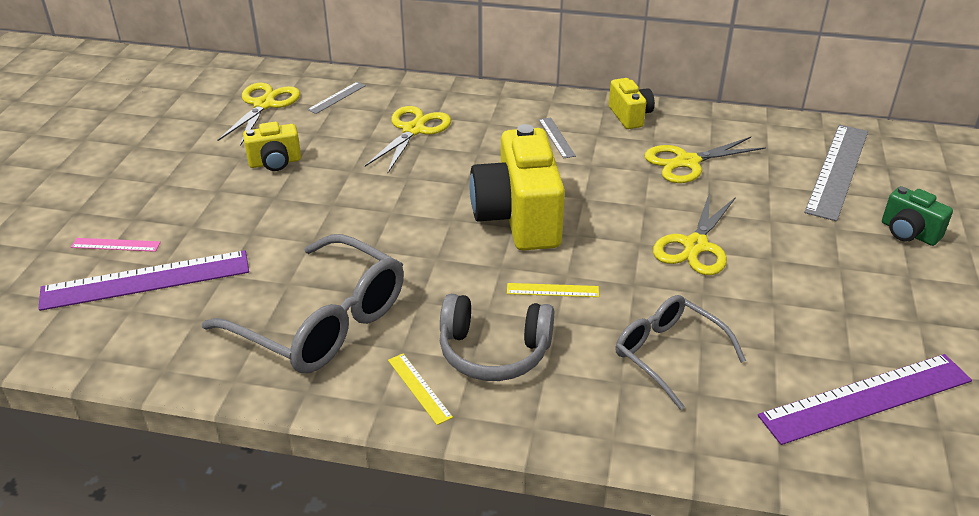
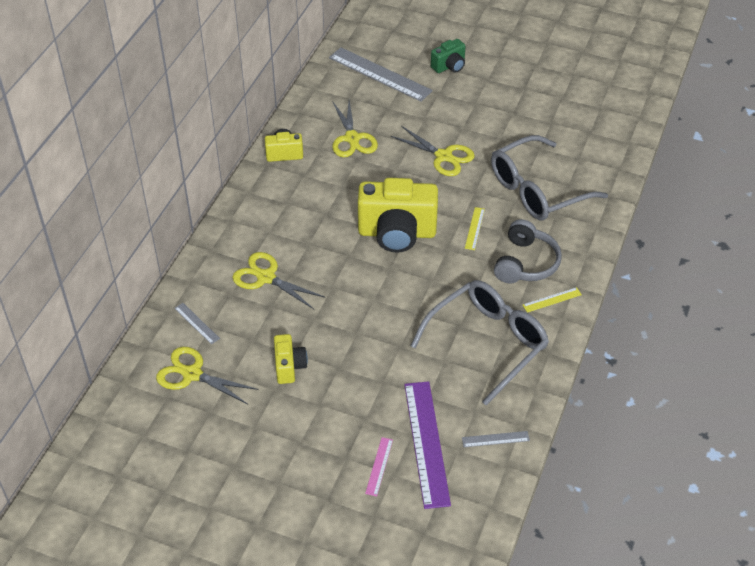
camera: 80 degrees left, 10 degrees up
(556, 137) = (301, 197): grey ruler -> grey ruler (495, 439)
(669, 355) = (538, 190): grey glasses -> grey glasses, size x1.62
(866, 398) = (578, 125): purple ruler -> none

